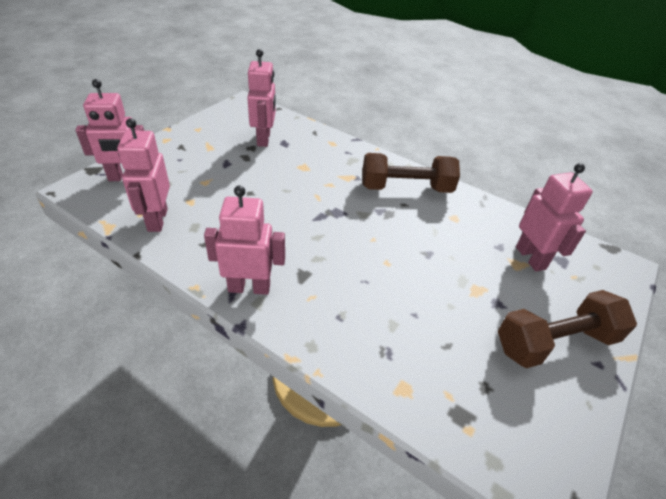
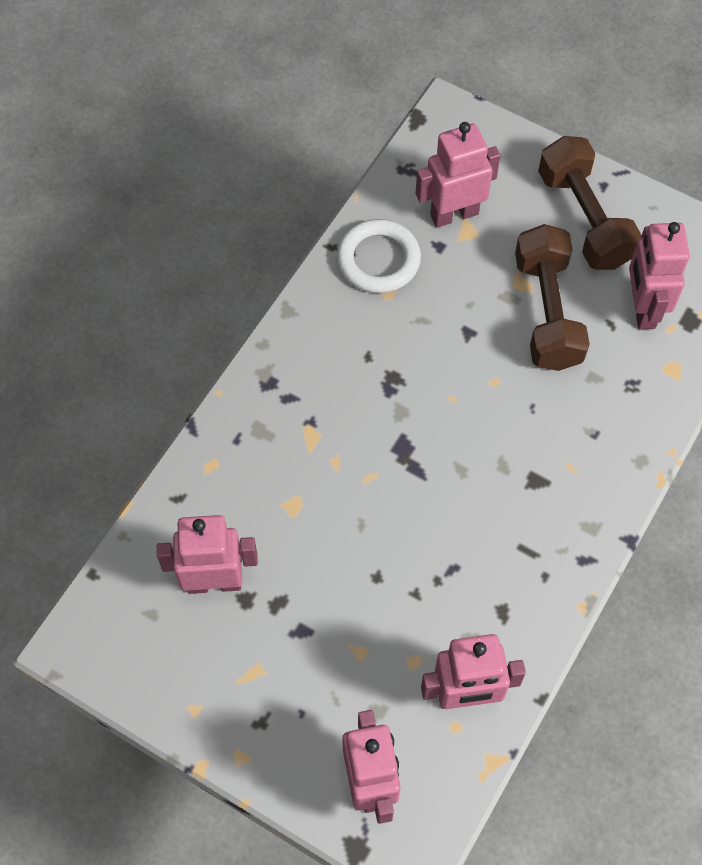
camera: 90 degrees left, 20 degrees up
(249, 287) = (570, 541): pink robot -> pink robot (642, 308)
(406, 188) = (327, 352): brown dumbbell -> brown dumbbell (547, 312)
(480, 216) = (378, 260): none -> white ring

